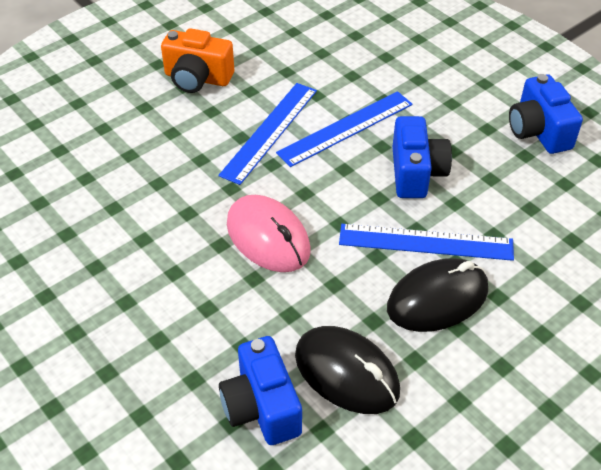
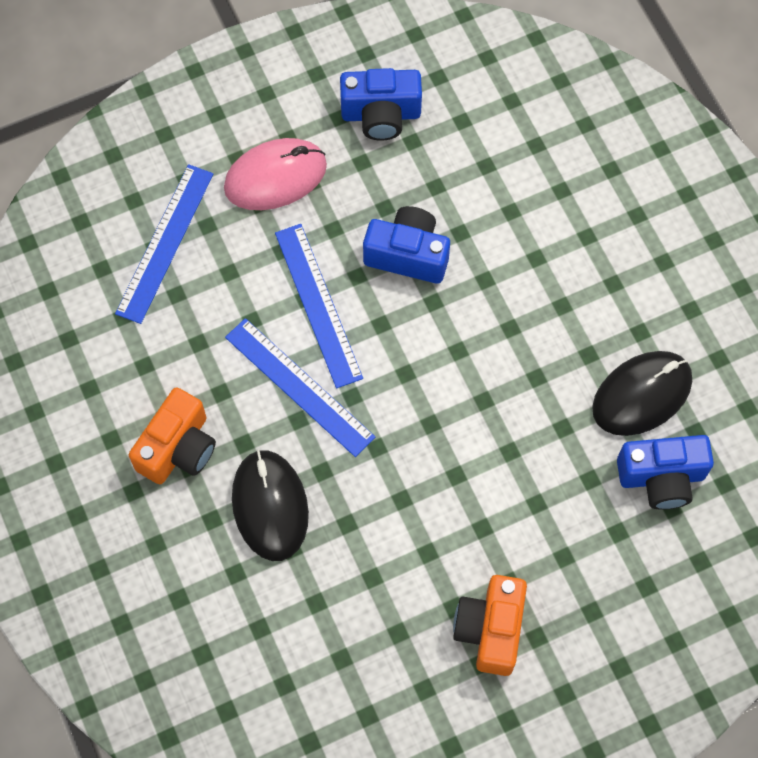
camera: 75 degrees left, 20 degrees up
(78, 296) = (490, 629): none -> orange camera
(268, 237) = (459, 425): pink mouse -> pink mouse (275, 177)
(426, 242) = (505, 277): blue ruler -> blue ruler (165, 243)
(437, 299) = (577, 290): black mouse -> black mouse (270, 506)

